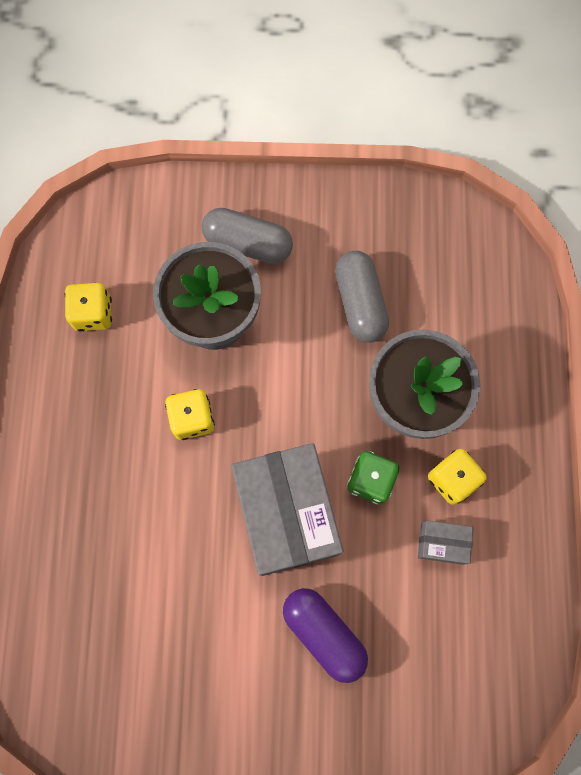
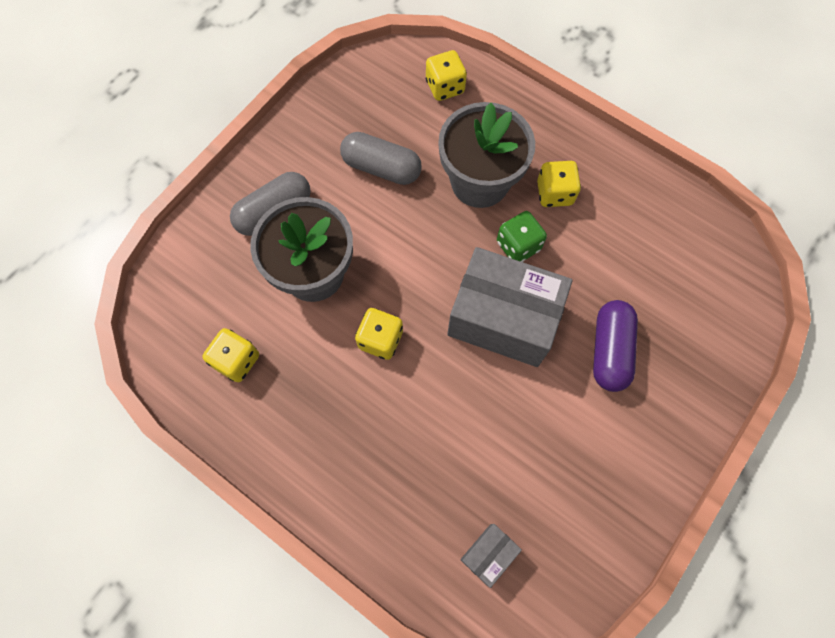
camera: 55 degrees left, 5 degrees down
(324, 633) = (609, 350): purple capsule -> purple capsule turned 75 degrees counterclockwise
(442, 543) = (595, 229): grey box -> grey box (488, 554)
(491, 300) = (445, 87): none -> yellow dice

